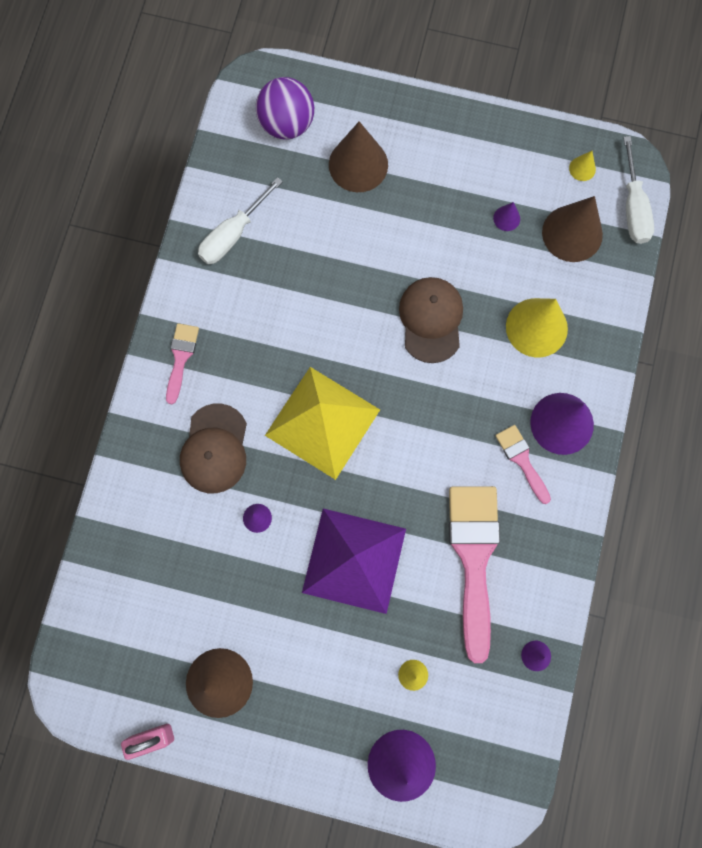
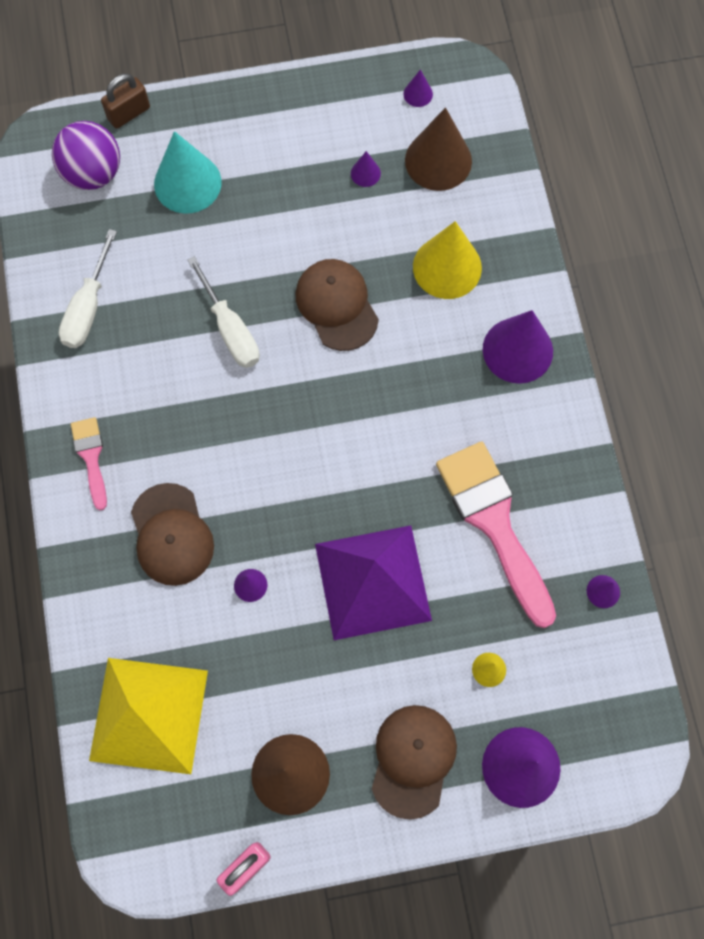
camera: 25 degrees left, 5 degrees down
(319, 718) = (413, 760): none -> brown cap
(322, 422) = (273, 457): yellow pyramid -> yellow pyramid (148, 715)
(338, 85) = (129, 113): none -> brown padlock
(358, 164) = (187, 183): brown cone -> turquoise cone
(522, 460) = (495, 404): pink brush -> none
(582, 168) = (418, 94): yellow cone -> purple cone
(633, 207) = (486, 110): white screwdriver -> white screwdriver (230, 329)

